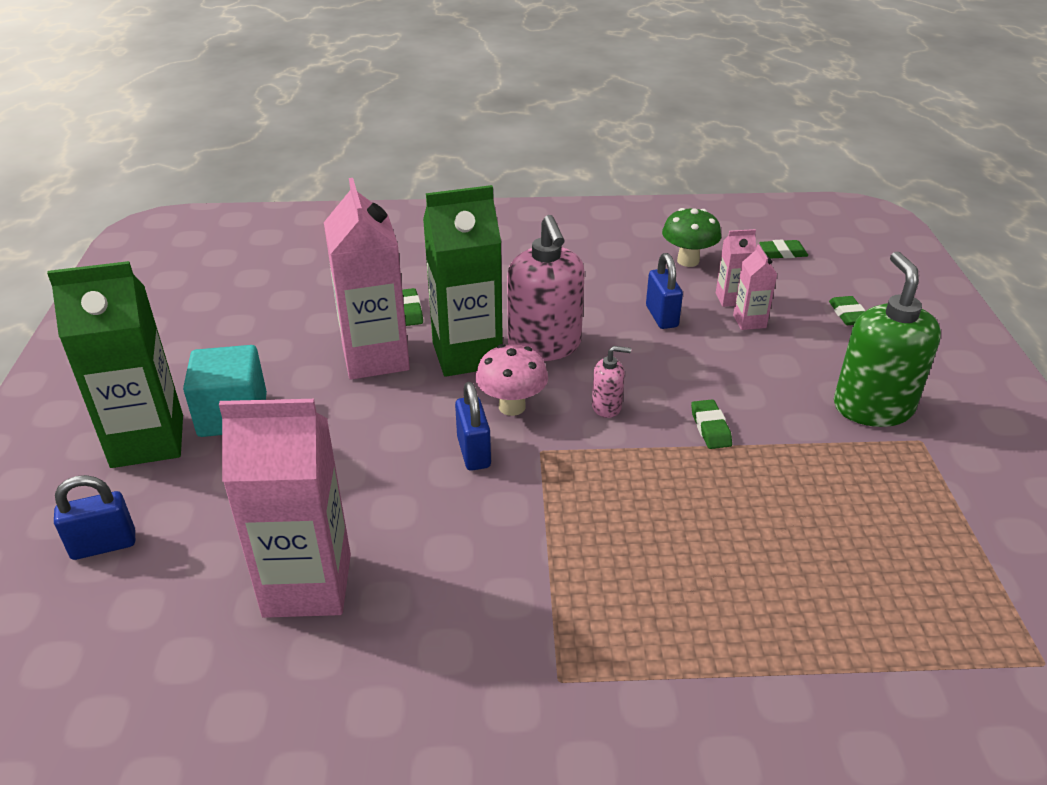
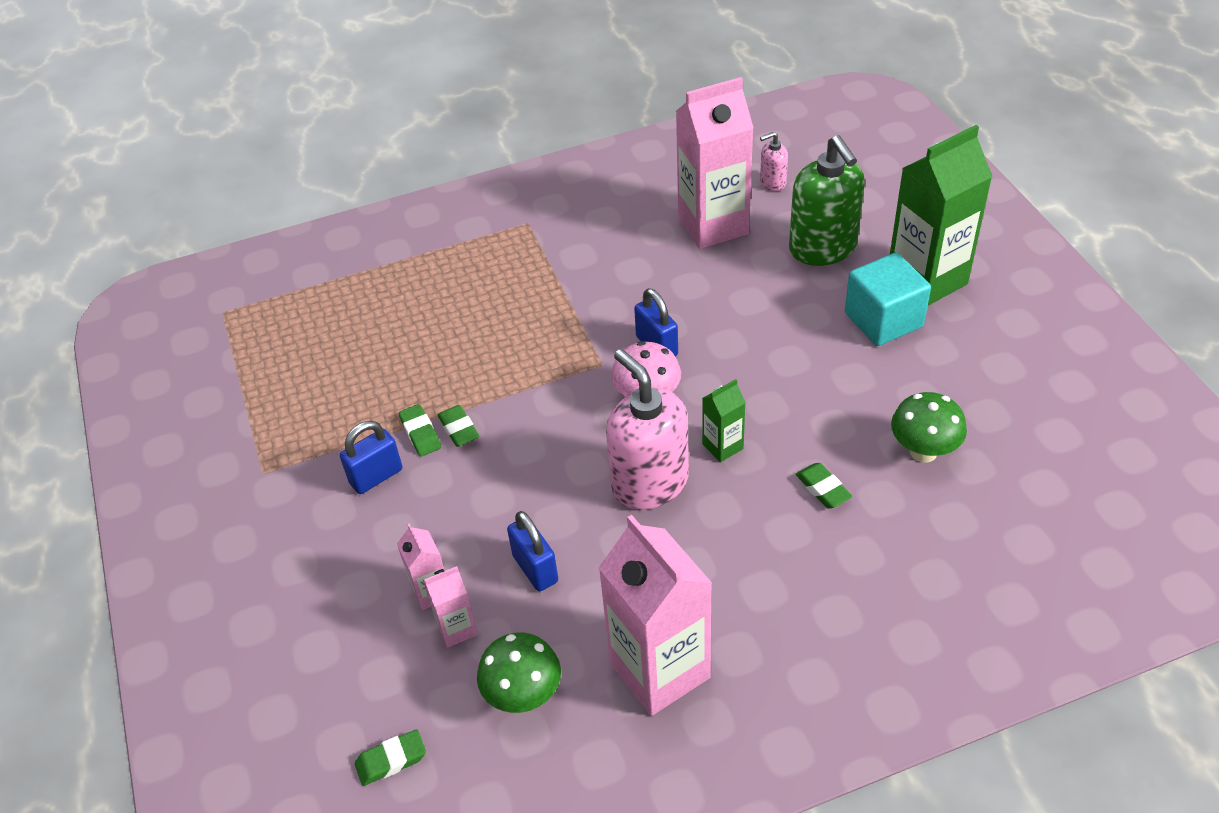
camera: 165 degrees right, 10 degrees up
(104, 545) = (869, 209): blue padlock -> blue padlock (376, 476)
(311, 314) = (923, 451): none -> green mushroom
(375, 358) = (810, 415): pink carton -> pink carton (659, 670)
(467, 355) = (722, 446): green carton -> green carton, size x0.47
(607, 407) = (559, 424): pink soap dispenser -> pink soap dispenser (772, 182)
(848, 314) = (311, 643): green eraser -> green eraser (420, 433)
(872, 407) = (303, 499): green soap dispenser -> green soap dispenser (823, 248)

